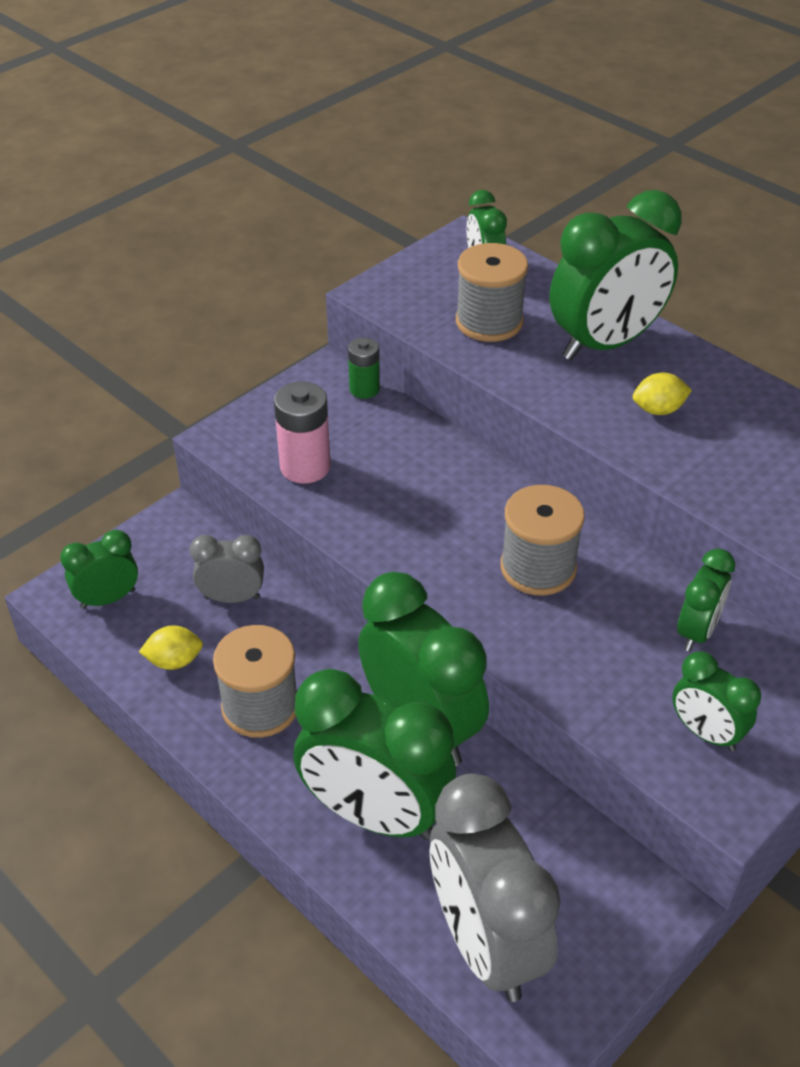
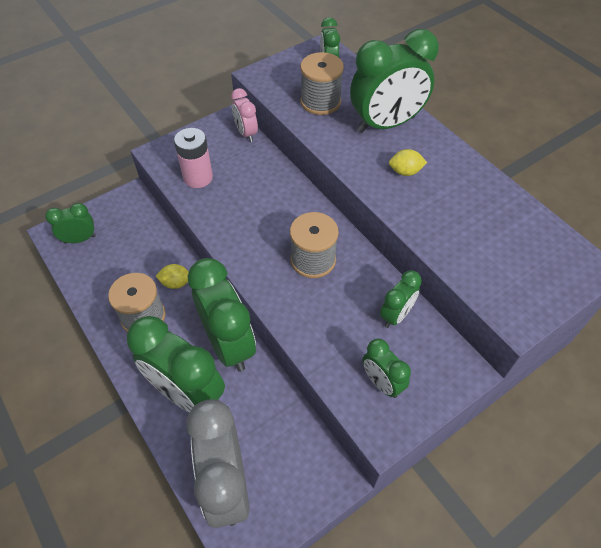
camera: 10 degrees right, 10 degrees up
(174, 661) = (104, 282): yellow lemon -> yellow lemon (176, 283)
(232, 597) = (147, 248): grey clock -> none
(364, 389) = (246, 133): green battery -> pink clock

